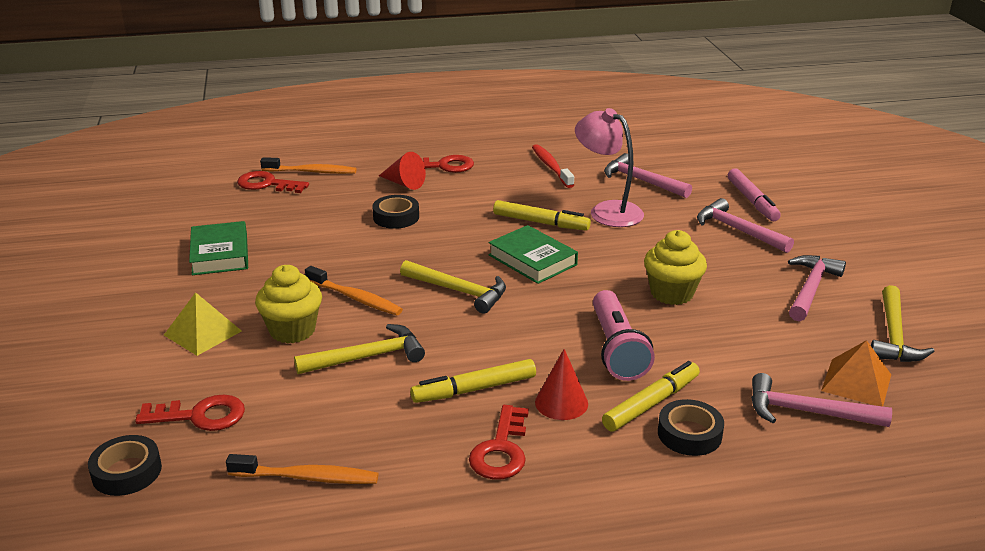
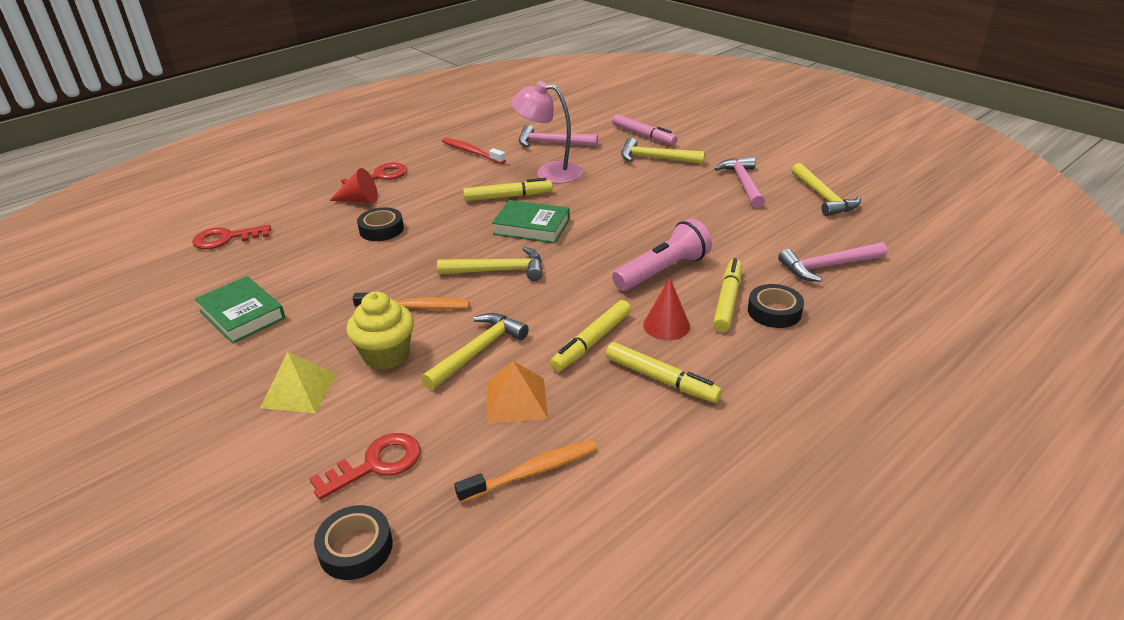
camera: 30 degrees left, 5 degrees up
(311, 172) = (260, 215): orange toothbrush -> none
(501, 450) = (661, 379): red key -> yellow marker
(616, 349) = (663, 271): pink flashlight -> pink flashlight turned 90 degrees counterclockwise
(672, 293) = (658, 217): yellow cupcake -> none
(738, 230) = (656, 158): pink hammer -> yellow hammer
(856, 382) = (834, 235): orange pyramid -> orange pyramid (516, 400)

